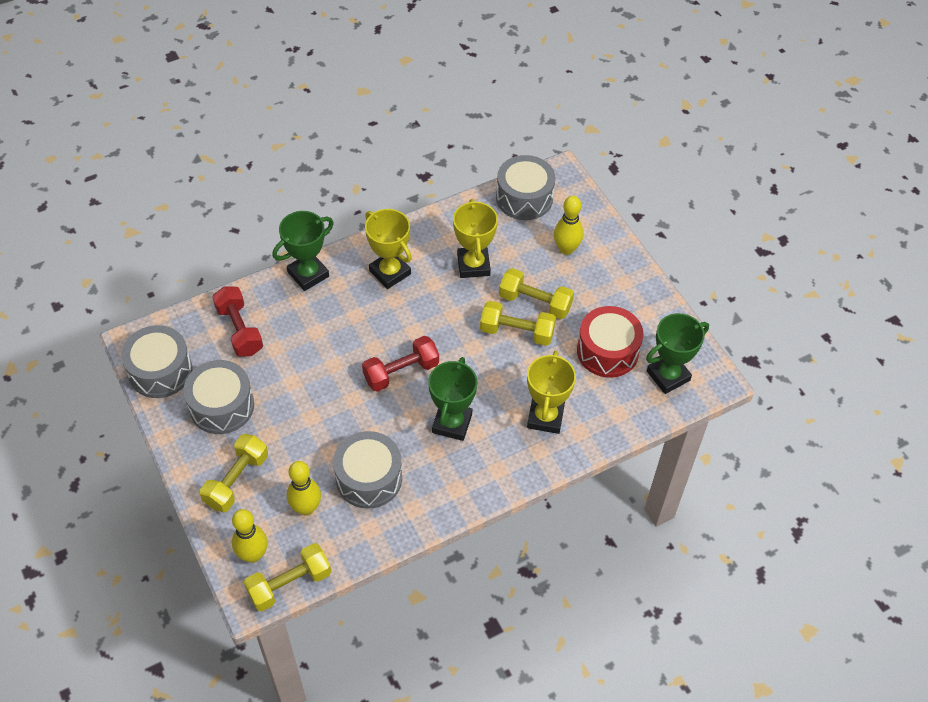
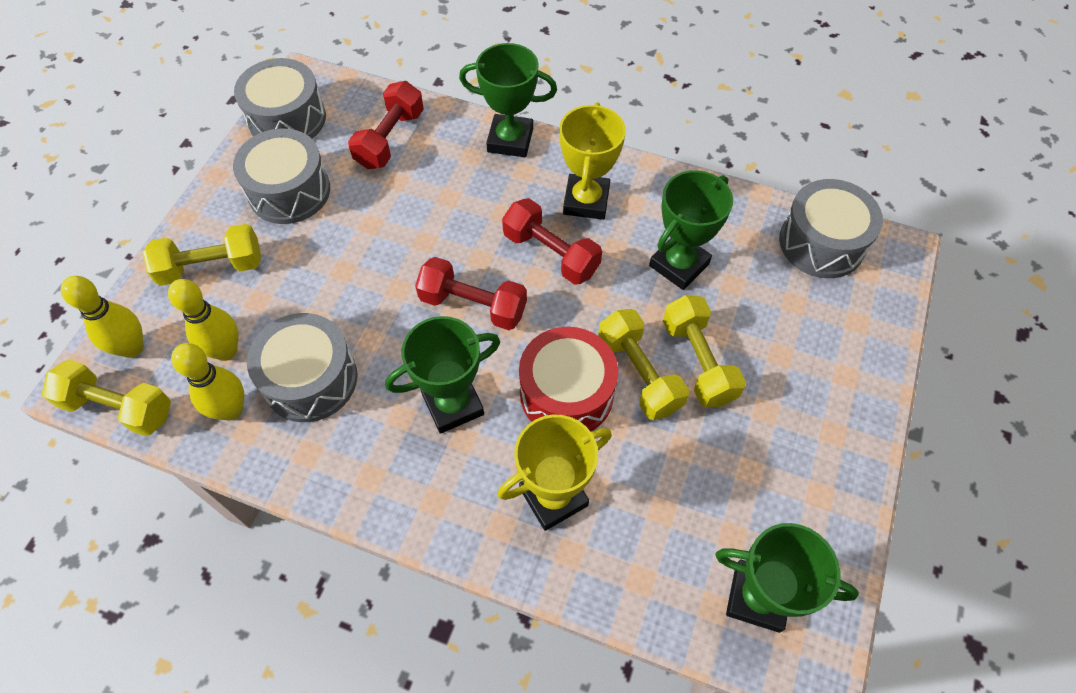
camera: 50 degrees right, 5 degrees up
(406, 314) = (551, 253): none -> red dumbbell
(473, 265) = (679, 265): yellow trophy -> green trophy
(566, 249) = (805, 335): yellow bowling pin -> yellow bowling pin (231, 409)
(607, 351) = (716, 493): red drum -> red drum (566, 393)

